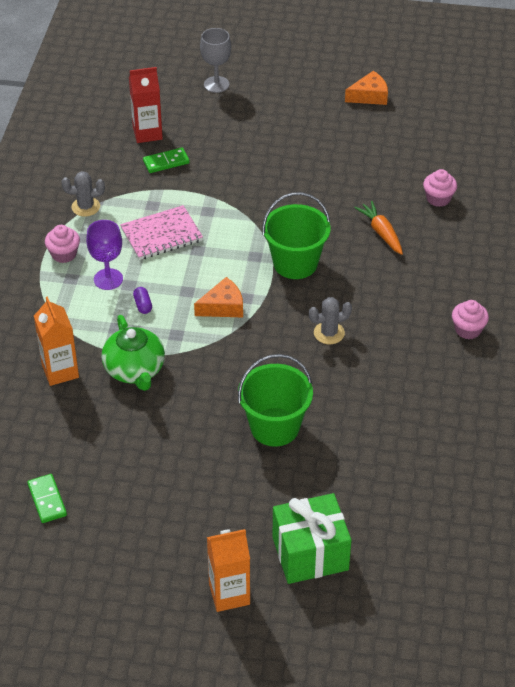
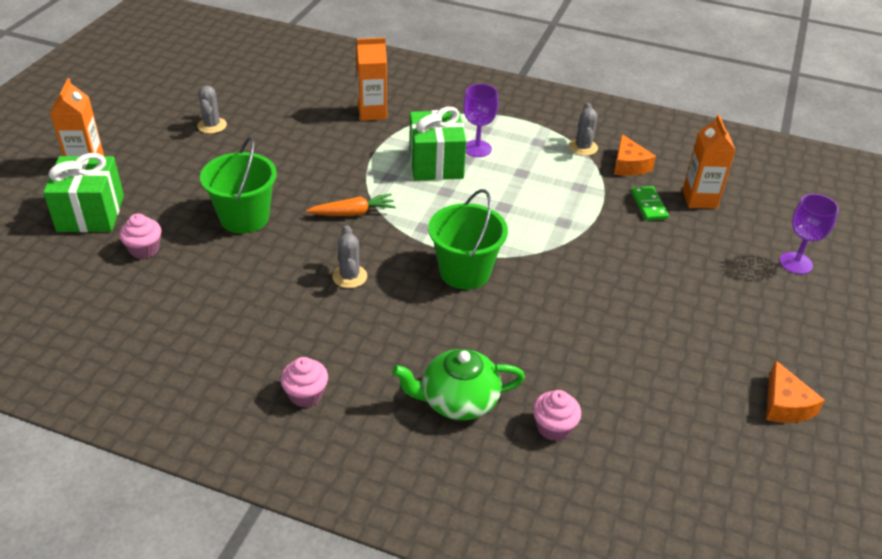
camera: 100 degrees right, 5 degrees down
(47, 500) = (239, 94): green domino -> none
(64, 254) = (518, 129): pink cupcake -> pink cupcake (144, 249)
(121, 504) = (212, 125): none -> grey cactus
(135, 370) = (355, 149): green teapot -> green teapot (457, 401)
(143, 305) = (436, 164): purple capsule -> green gift
(147, 133) = (699, 199): red carton -> orange carton
(161, 235) = (532, 187): pink notebook -> none
(216, 84) = (796, 263): grey goblet -> purple goblet
(223, 306) = (416, 211): orange cheese -> orange cheese (629, 165)
(381, 232) = (499, 354): orange carrot -> orange carrot (353, 213)

